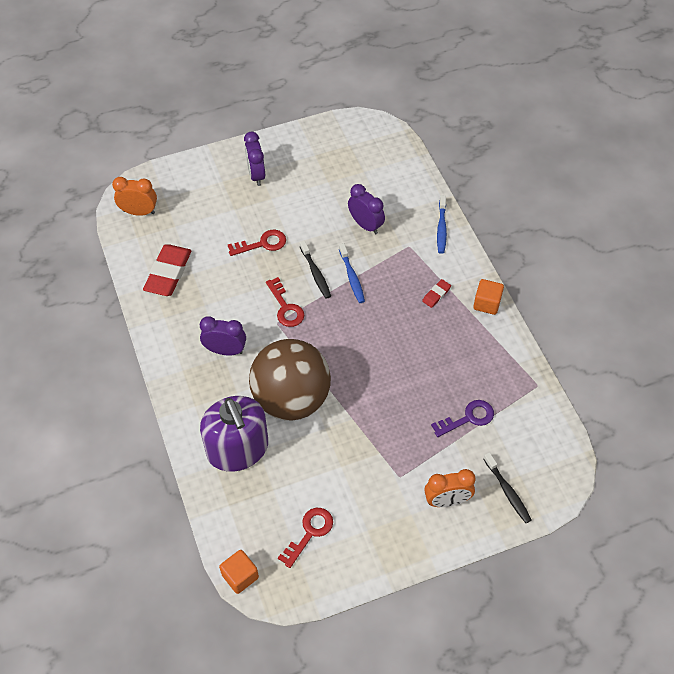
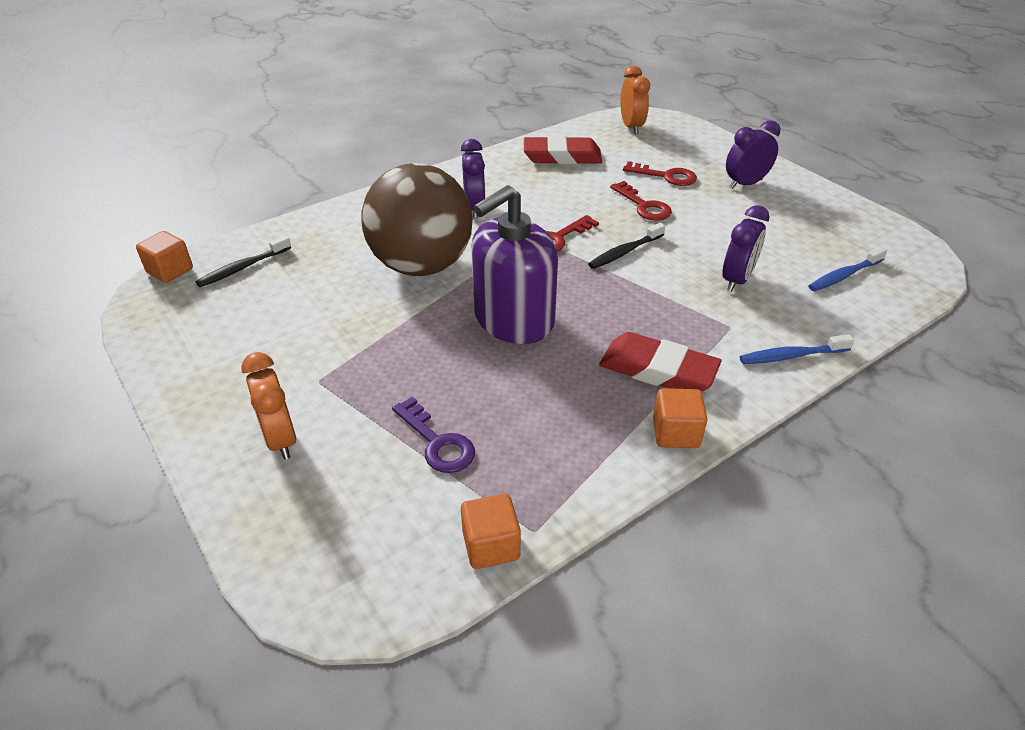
camera: 75 degrees right, 15 degrees down
(237, 449) = (341, 240): purple soap dispenser -> purple soap dispenser (513, 320)
(309, 532) = (227, 313): red key -> red key (666, 176)
(352, 277) = (637, 282): blue toothbrush -> blue toothbrush (844, 275)
(436, 294) = (658, 369): red eraser -> red eraser, size x2.11
(507, 491) = (303, 515): black toothbrush -> black toothbrush (243, 268)
(543, 406) = (491, 545): none -> orange cube

